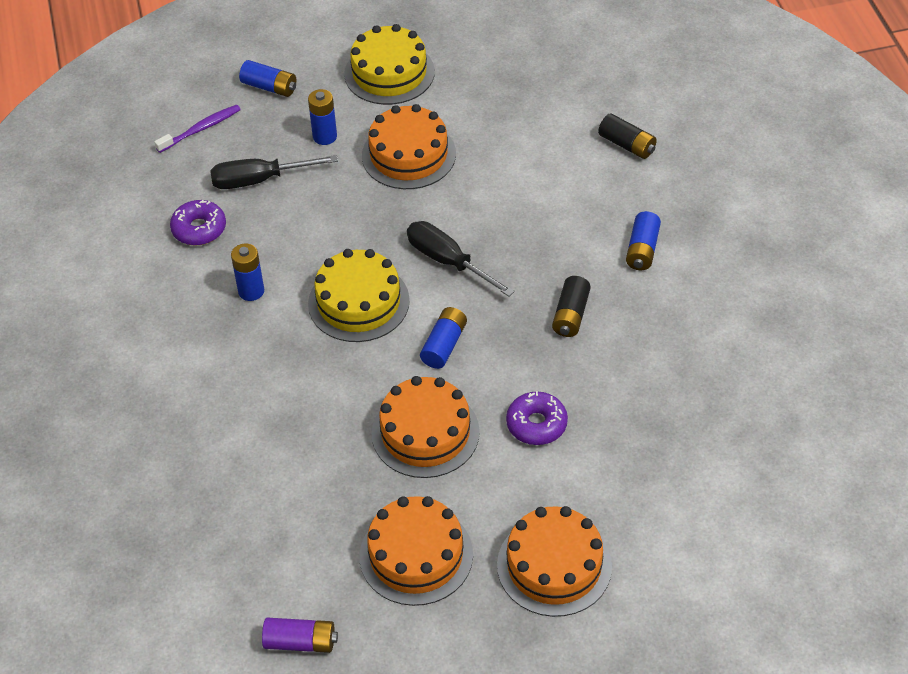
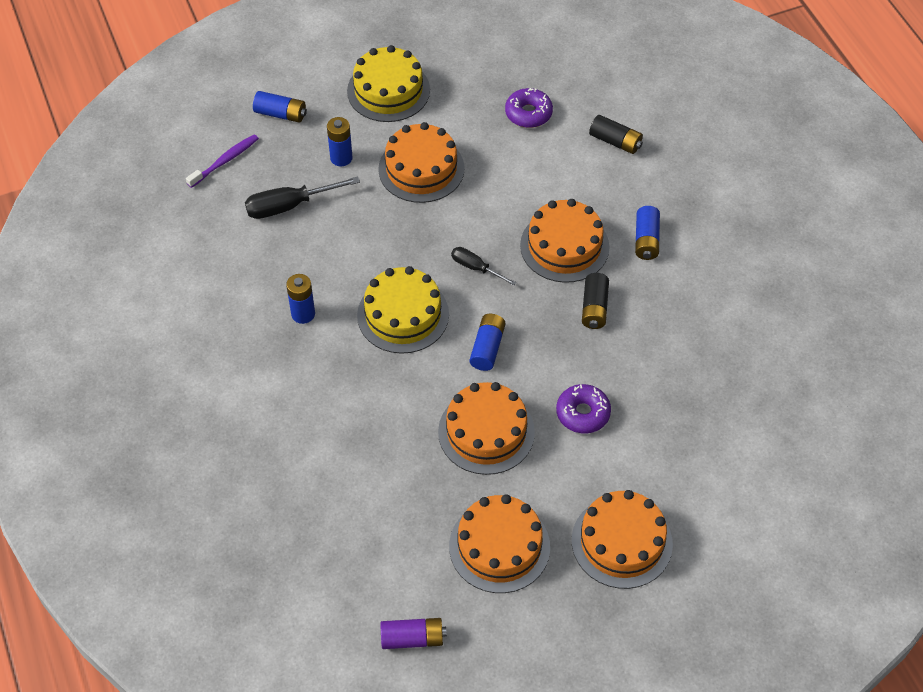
camera: 10 degrees left, 5 degrees up
(199, 229) = (243, 258): purple donut -> purple donut (528, 113)
(447, 261) = (475, 267): black screwdriver -> black screwdriver, size x0.61
(550, 248) = (564, 246): none -> orange cake

